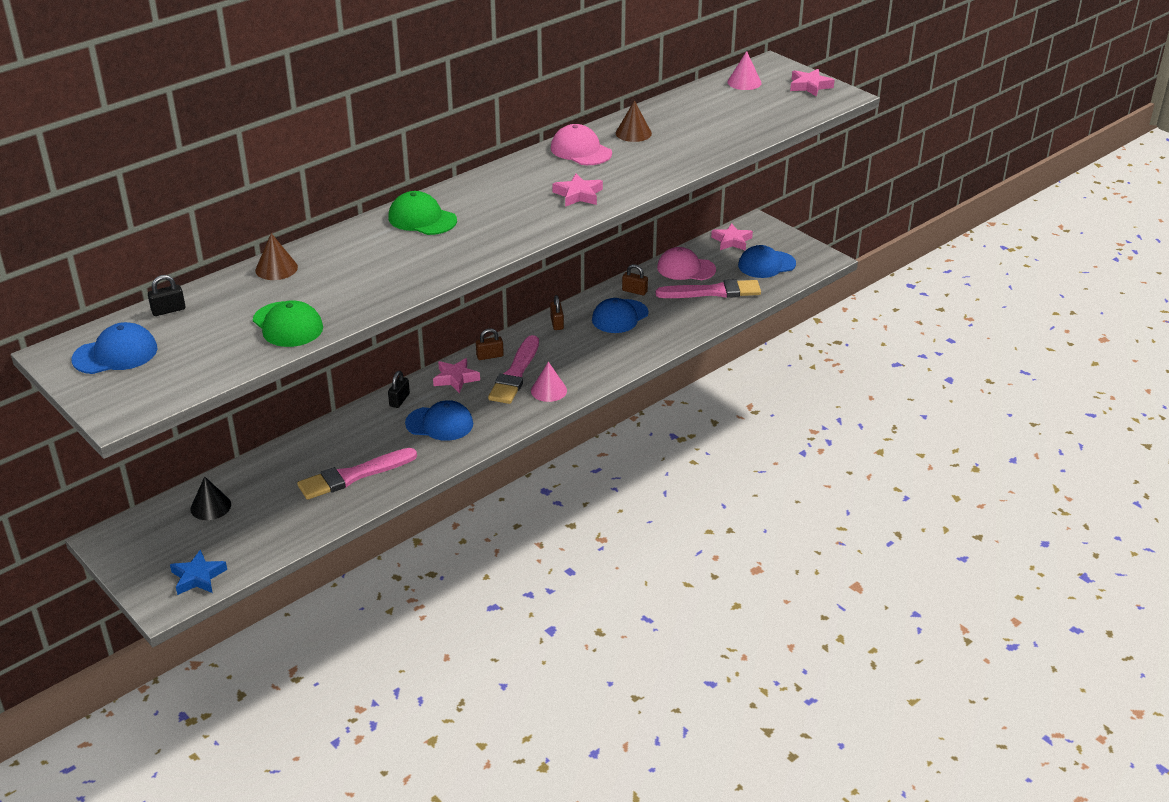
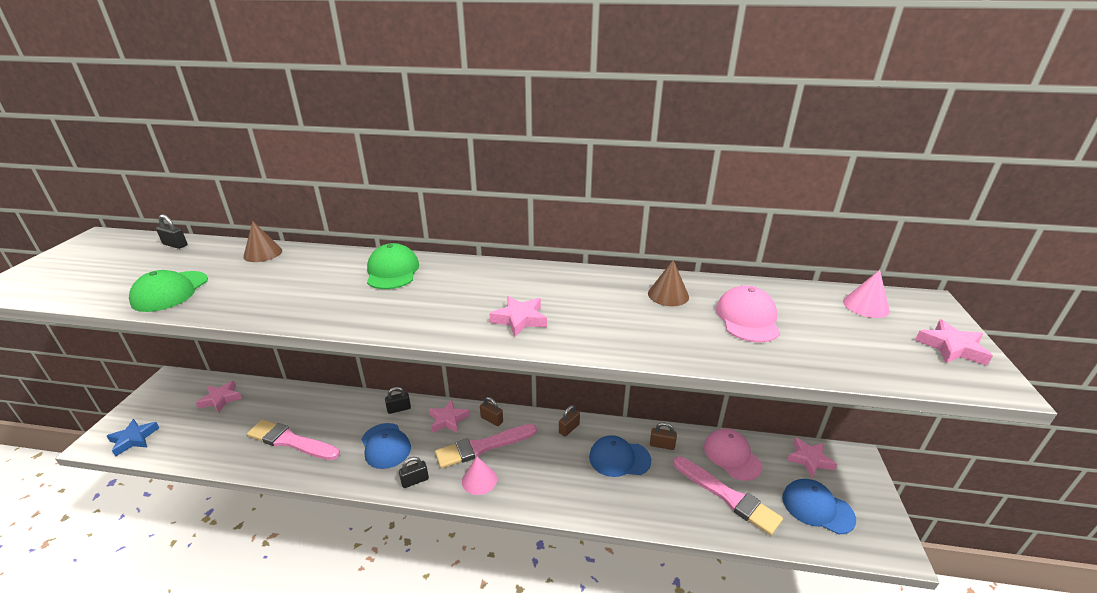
camera: 50 degrees right, 5 degrees down
(115, 354) = (99, 253): blue cap -> none
(210, 506) = (221, 399): black cone -> pink star
(504, 422) = (415, 480): none -> black padlock
(581, 151) = (596, 285): pink cap -> pink cap (747, 318)
(634, 291) = (662, 445): brown padlock -> brown padlock turned 60 degrees counterclockwise

